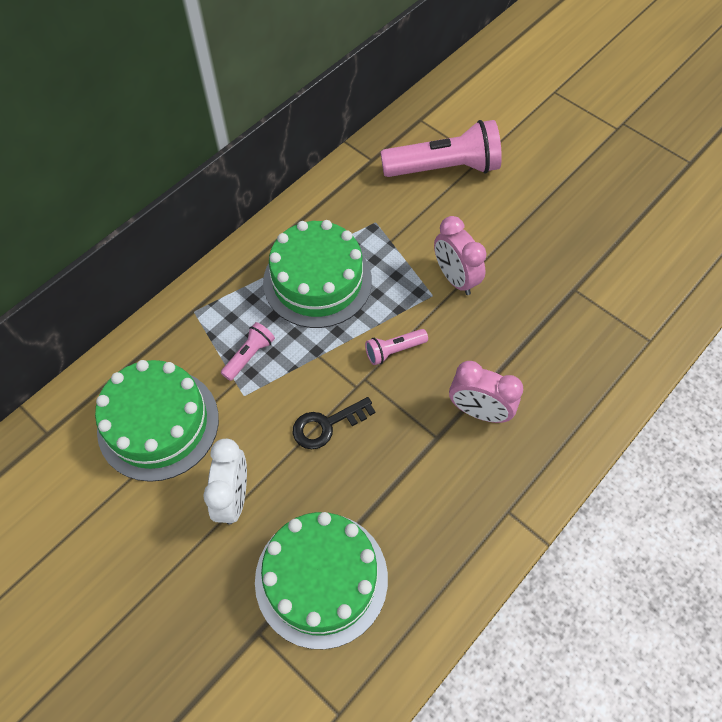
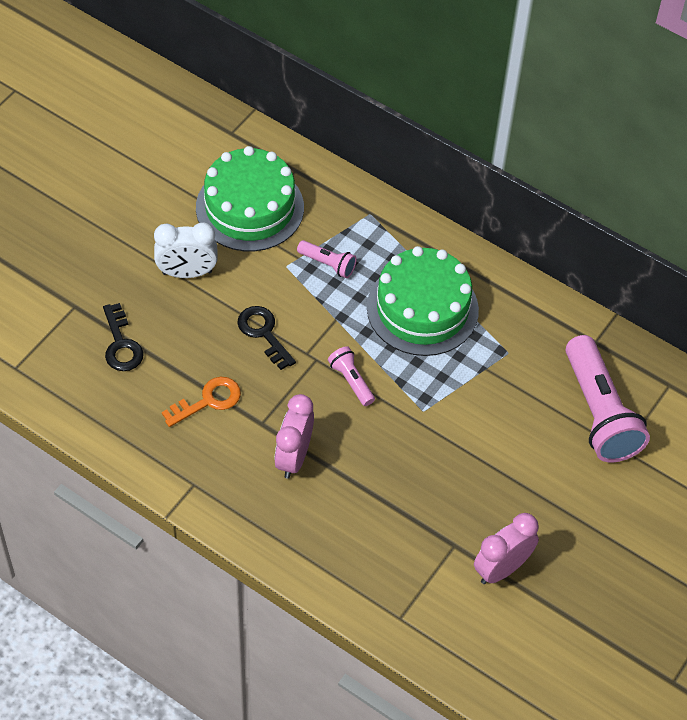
camera: 80 degrees right, 5 degrees down
(321, 578) = (121, 344): green cake -> black key
(405, 488) = (208, 401): none -> orange key
(455, 278) = (448, 430): pink clock -> pink clock (502, 568)

